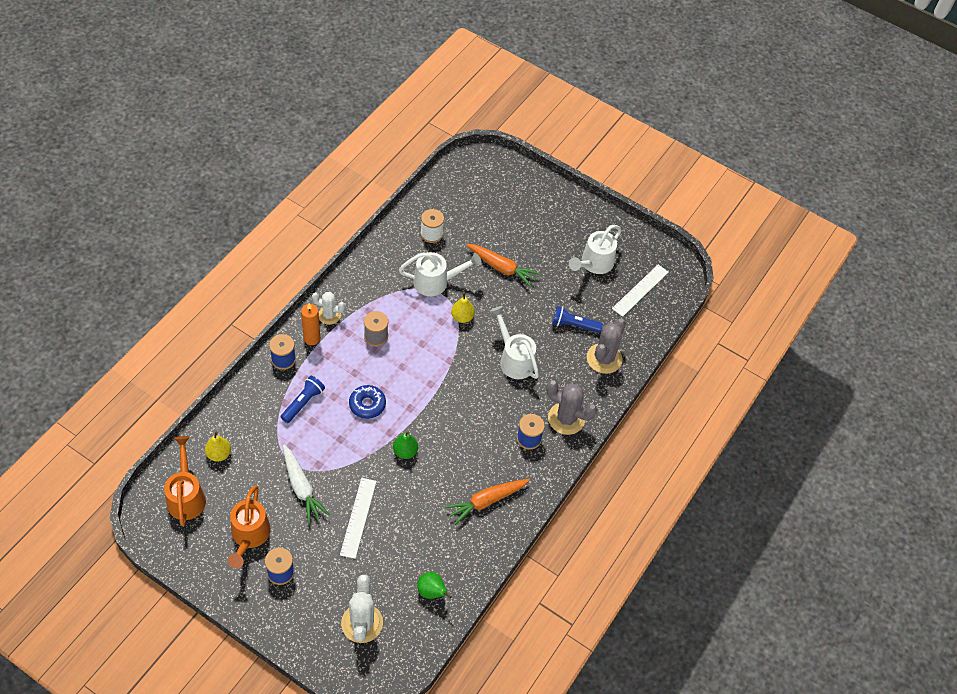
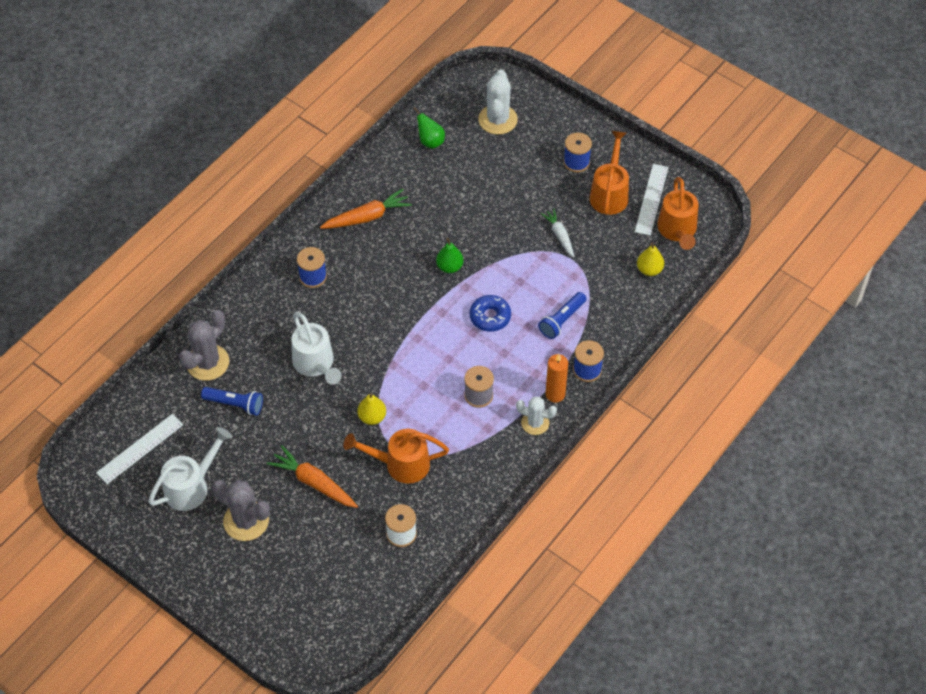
camera: 170 degrees left, 0 degrees up
(301, 487) = (559, 235): white carrot -> white carrot, size x0.65
(358, 517) = (500, 206): white ruler -> white ruler (651, 199)
(436, 282) = (400, 464): white watering can -> orange watering can
(566, 418) = (267, 296): grey cactus -> grey cactus (246, 521)

